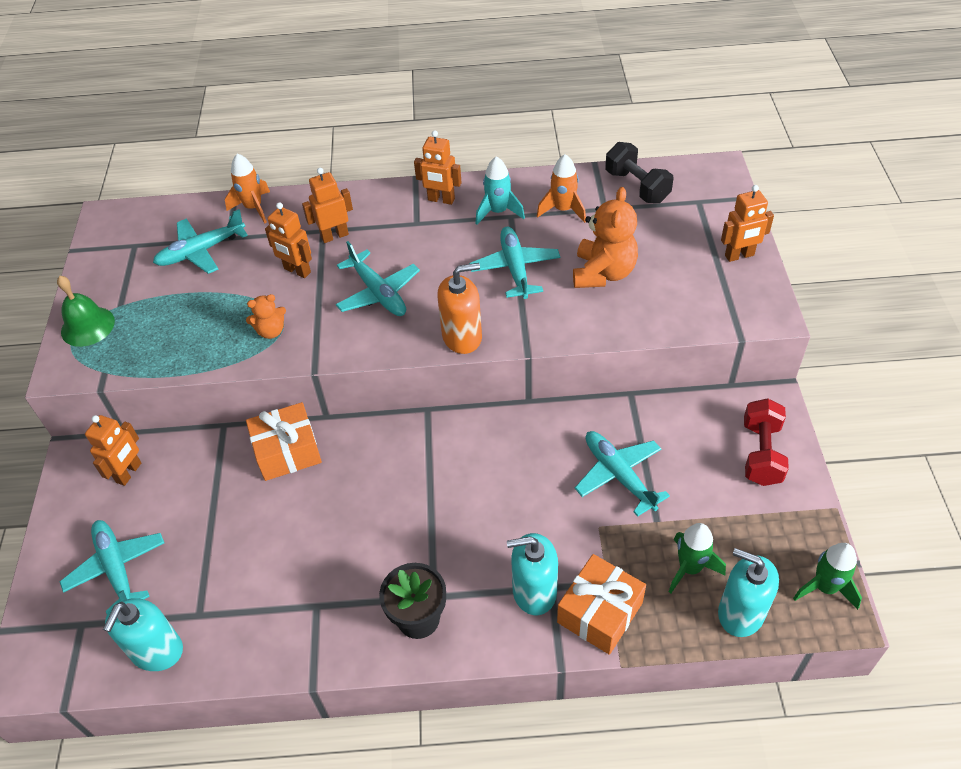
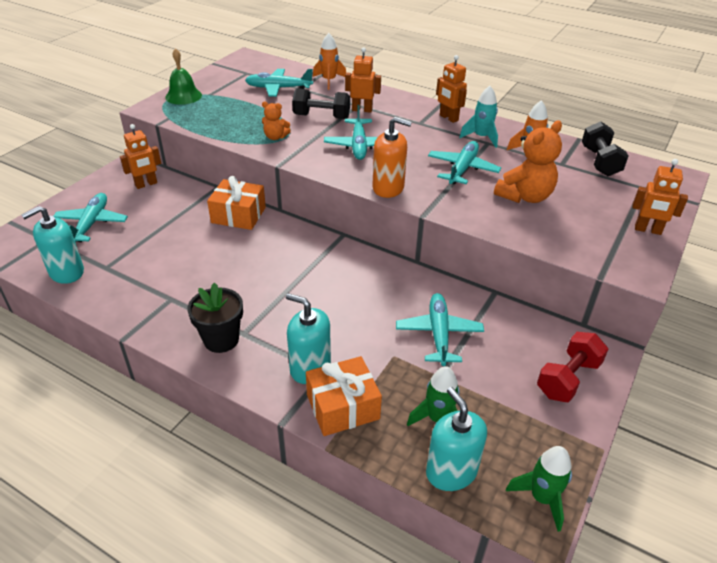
camera: 30 degrees right, 10 degrees down
(297, 271) = (321, 117): orange robot -> black dumbbell

